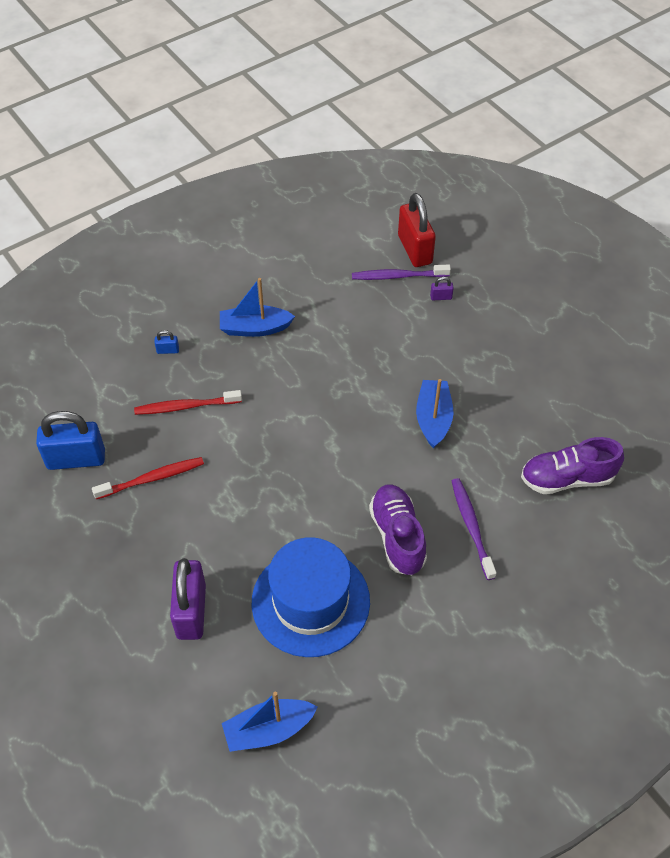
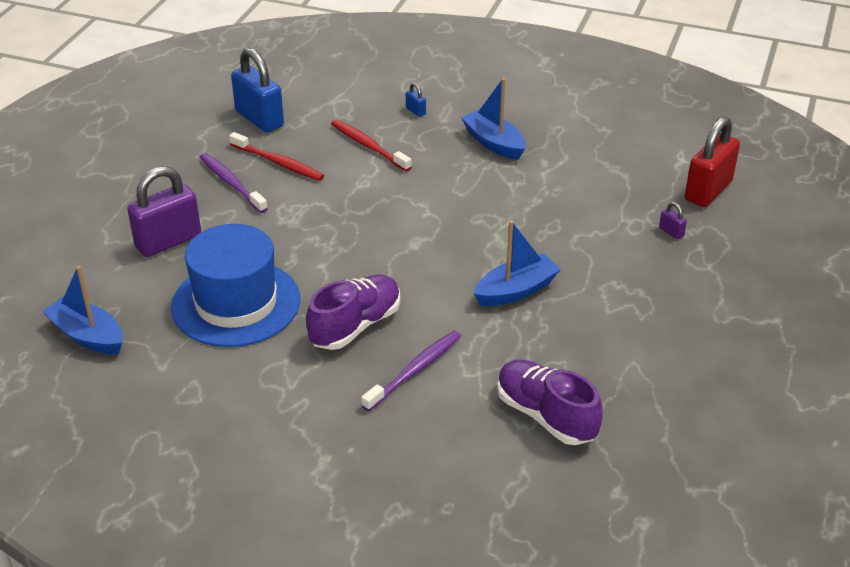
camera: 55 degrees right, 15 degrees down
(398, 276) = (661, 195): purple toothbrush -> purple toothbrush (231, 183)

